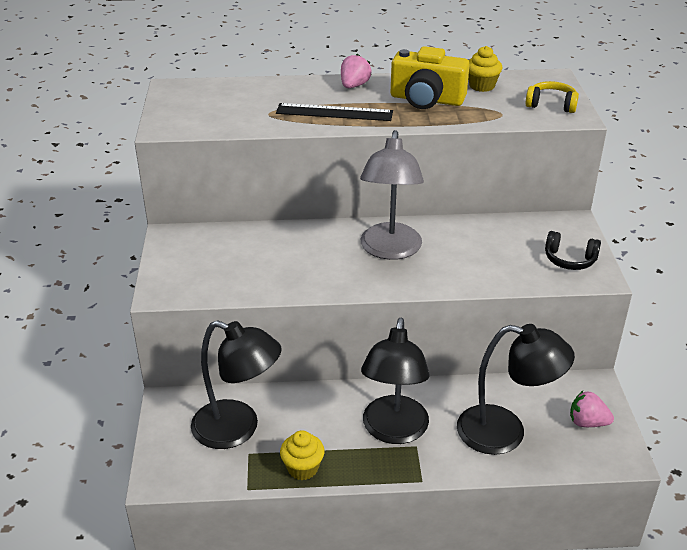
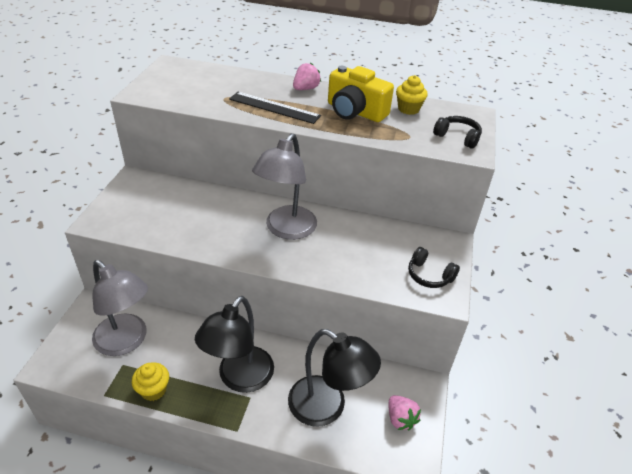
camera: 15 degrees right, 5 degrees up
(238, 429) = (127, 341): black lamp -> grey lamp
(551, 105) = (457, 137): yellow headphones -> black headphones
(587, 422) = (400, 419): pink strawberry -> pink strawberry turned 150 degrees counterclockwise

